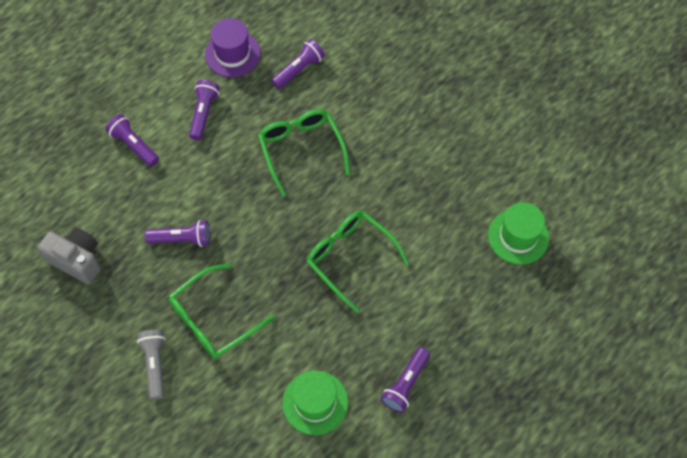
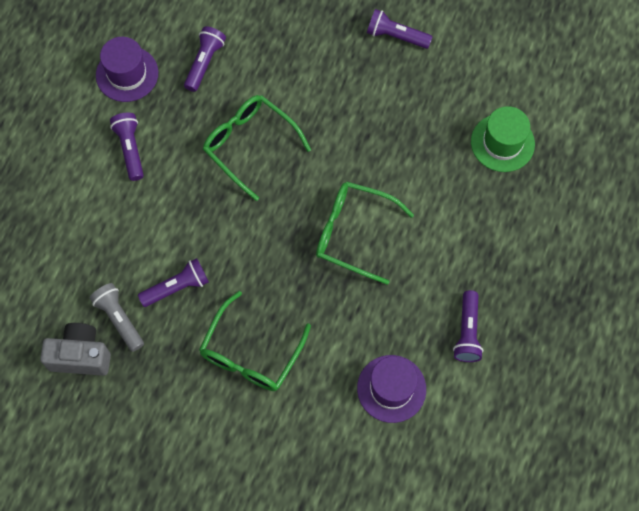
camera: 25 degrees left, 5 degrees up
(133, 145) = (75, 213): purple flashlight -> purple flashlight (396, 36)
(155, 364) = (216, 423): grey flashlight -> grey flashlight (119, 319)
(315, 402) = (391, 388): green hat -> purple hat

